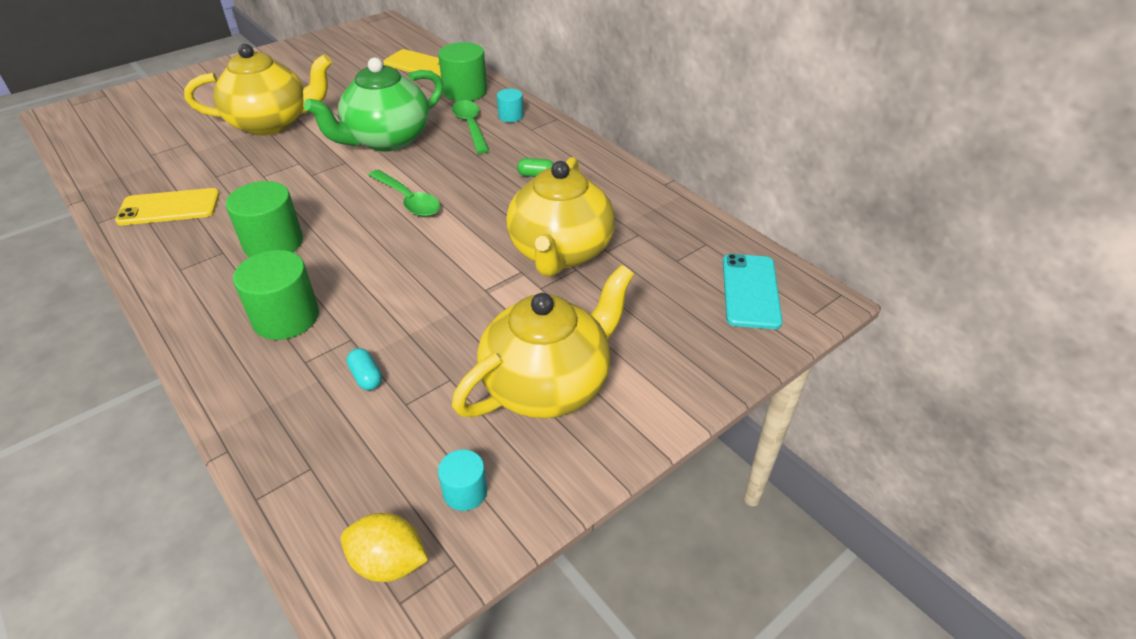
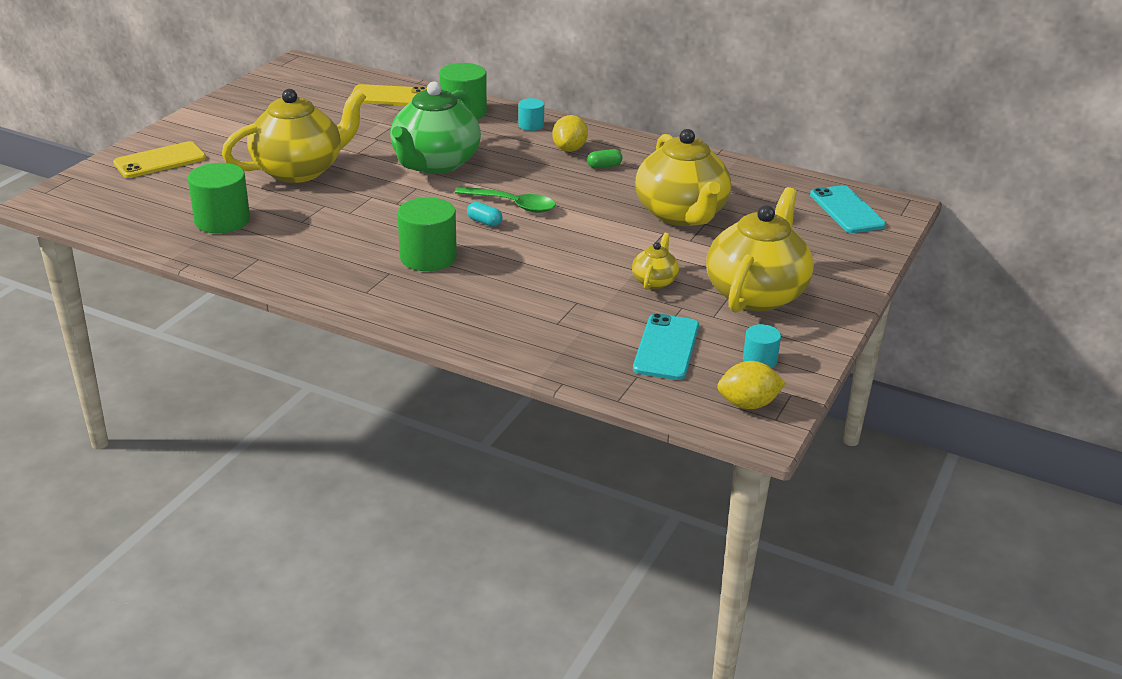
camera: 25 degrees left, 10 degrees down
(169, 208) = (290, 253): yellow phone -> yellow phone (160, 161)
(286, 317) = (506, 301): green cylinder -> green cylinder (222, 220)
(366, 377) = (617, 320): turquoise capsule -> turquoise capsule (484, 222)
(380, 434) = (666, 347): none -> turquoise phone
(454, 333) = (654, 281): none -> yellow teapot
(470, 126) = (502, 140): green spoon -> none
(521, 149) = (569, 149): none -> yellow lemon

